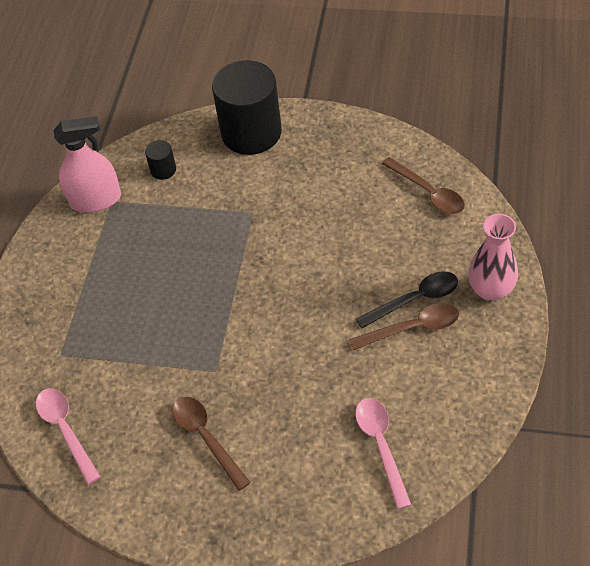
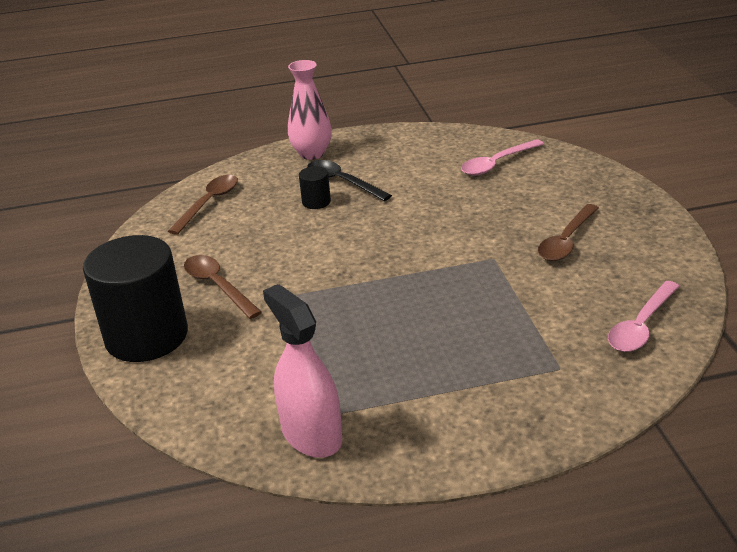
camera: 115 degrees left, 20 degrees down
(163, 170) = (233, 390): black cylinder -> black cylinder (316, 202)
(412, 328) = (373, 176): brown spoon -> brown spoon (218, 286)

